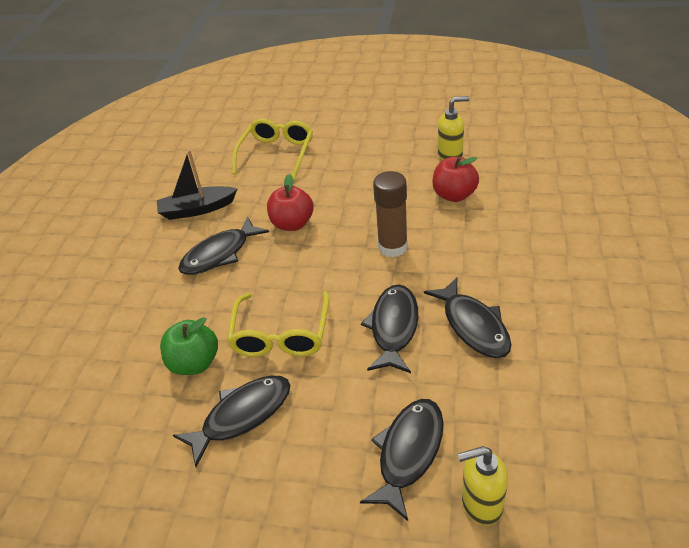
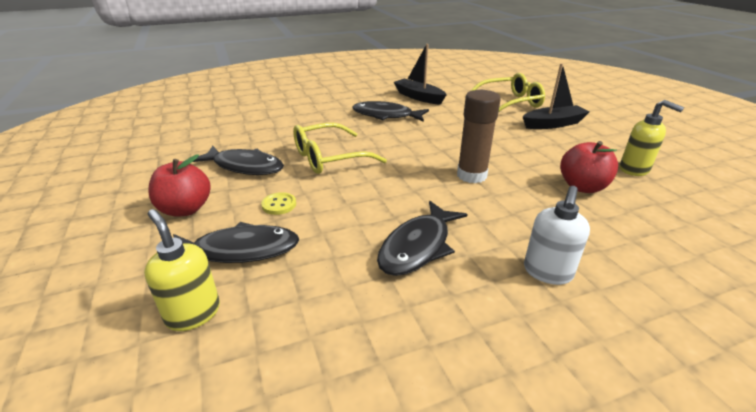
camera: 55 degrees right, 10 degrees down
(195, 363) = (281, 138): green apple -> none
(292, 224) = (445, 129): red apple -> red apple (185, 209)
(345, 152) = (553, 124): none -> black boat
(347, 403) = (279, 205): none -> yellow button
(393, 327) = (377, 203): black fish -> none
(540, 270) = (547, 272): none -> white soap dispenser

